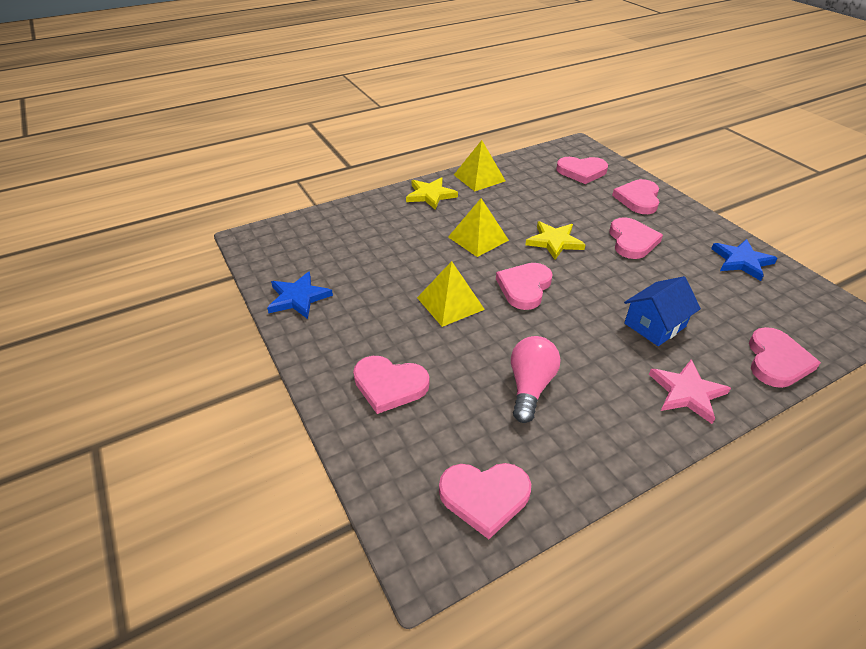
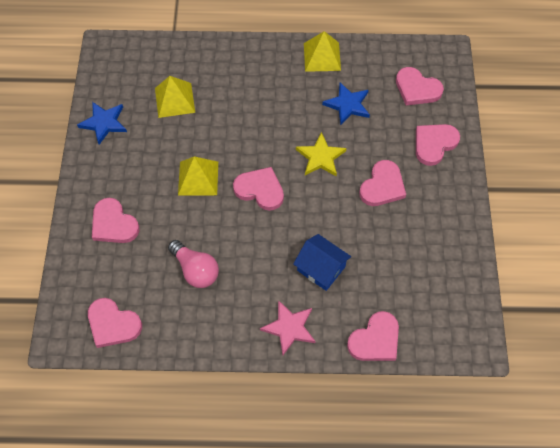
camera: 30 degrees right, 20 degrees up
(430, 195) = (266, 60): yellow star -> none
(478, 238) = (266, 126): yellow pyramid -> yellow pyramid (174, 100)
(524, 287) = (260, 190): pink heart -> pink heart turned 60 degrees clockwise
(530, 386) = (195, 270): pink light bulb -> pink light bulb turned 90 degrees clockwise
(654, 325) = (321, 268): blue house -> blue house turned 45 degrees clockwise
(741, 261) = (449, 249): blue star -> blue star (347, 105)

